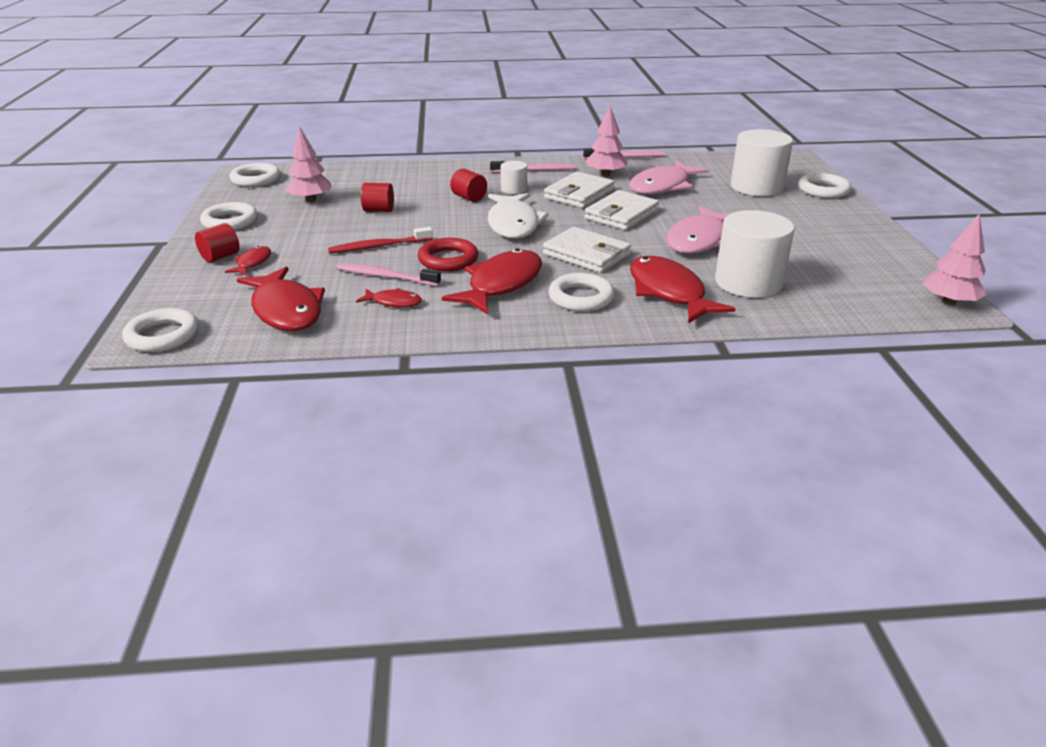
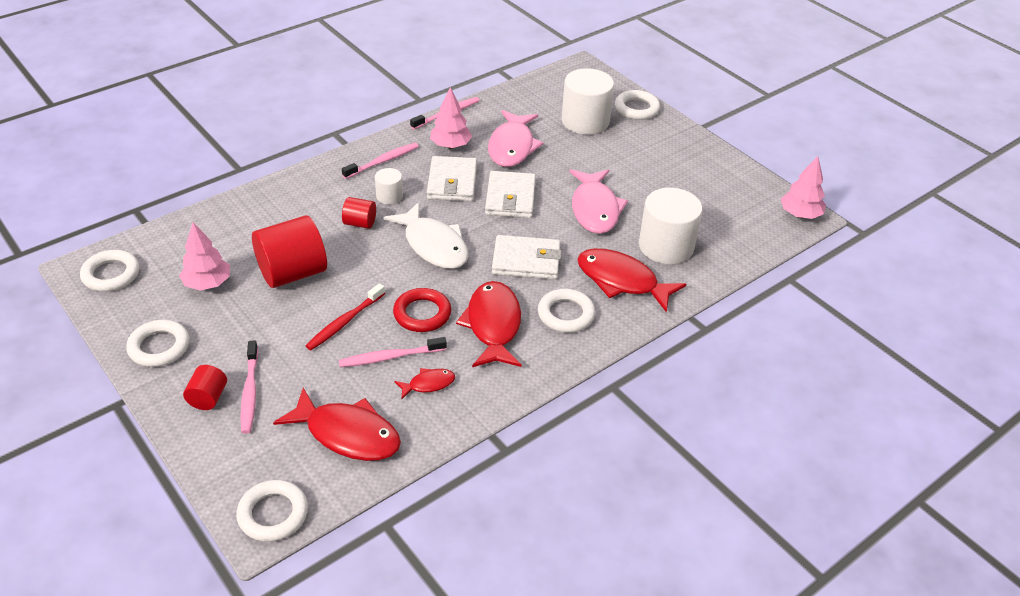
camera: 35 degrees left, 10 degrees up
(252, 263) = (250, 392): red fish -> pink toothbrush
(379, 210) = (292, 273): red cylinder -> red cylinder, size x1.99

